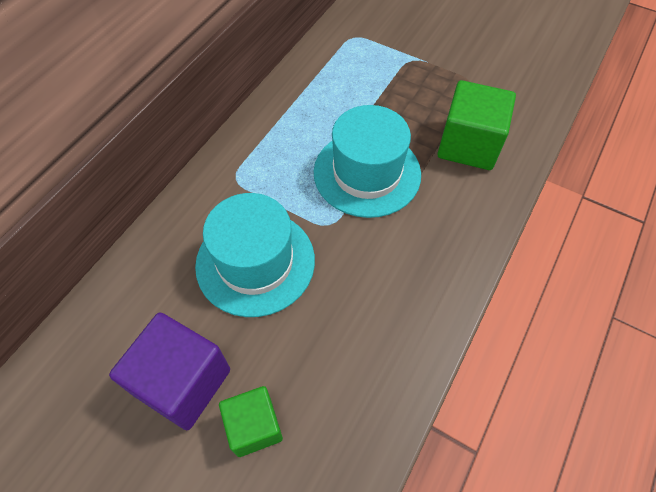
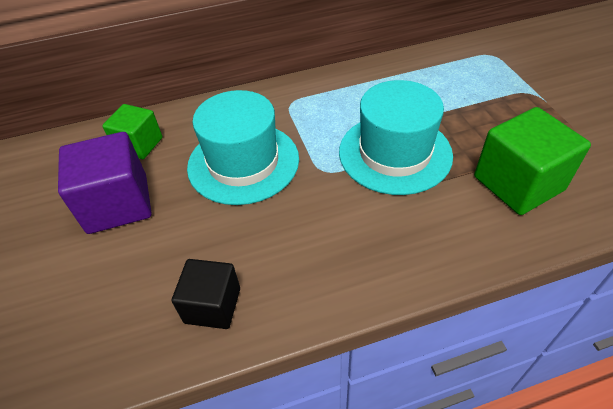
camera: 45 degrees right, 10 degrees down
(254, 426) = (123, 264): green cube -> green cube (139, 145)
(363, 396) = (212, 305): none -> black cube

